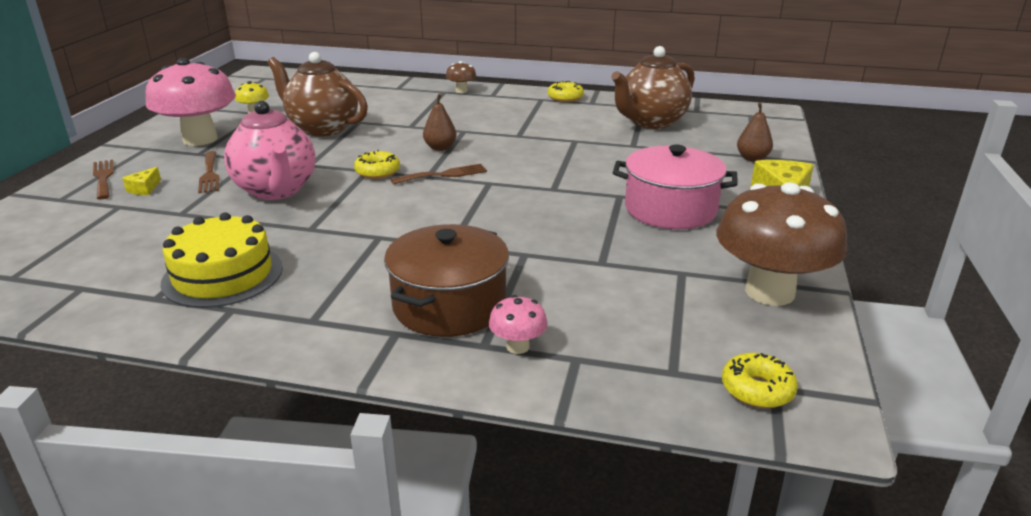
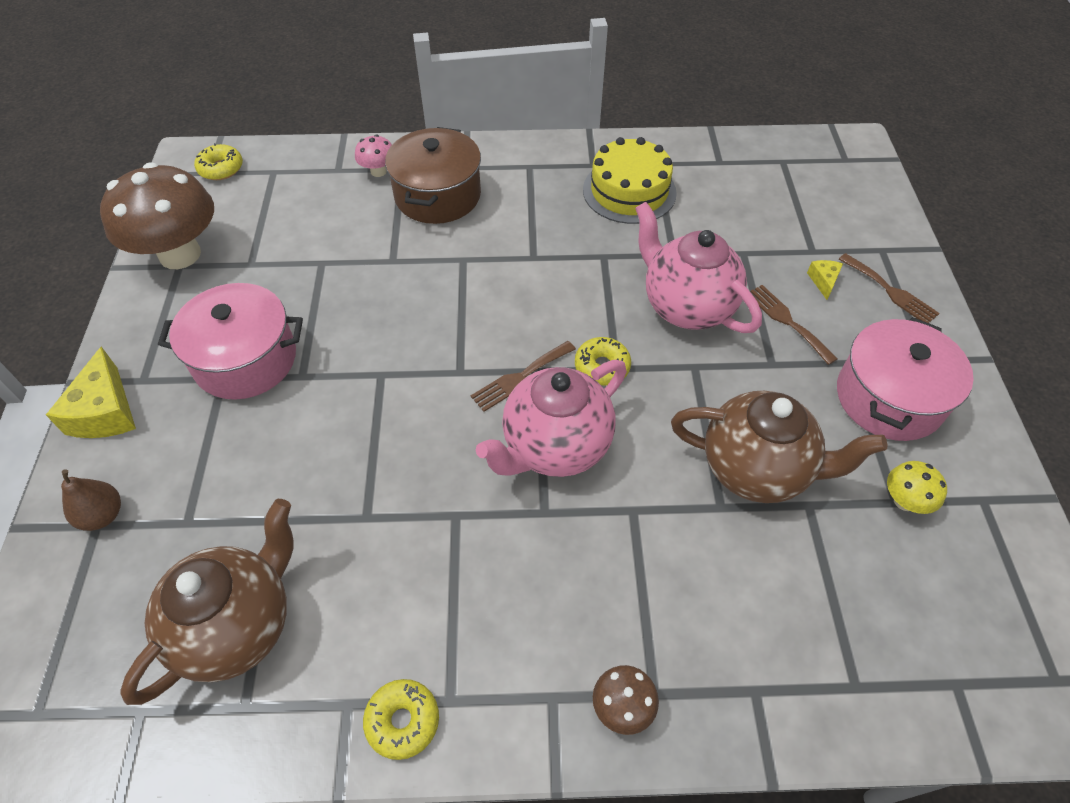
camera: 165 degrees right, 25 degrees up
(200, 139) = (889, 398): pink mushroom -> pink pot
(440, 148) = (555, 447): brown pear -> pink teapot

